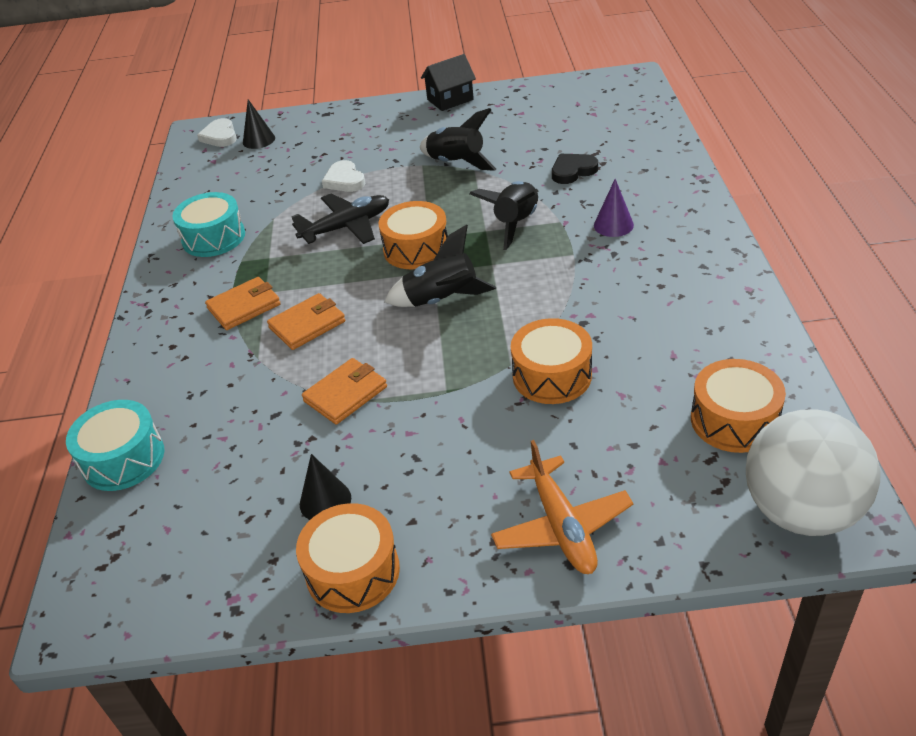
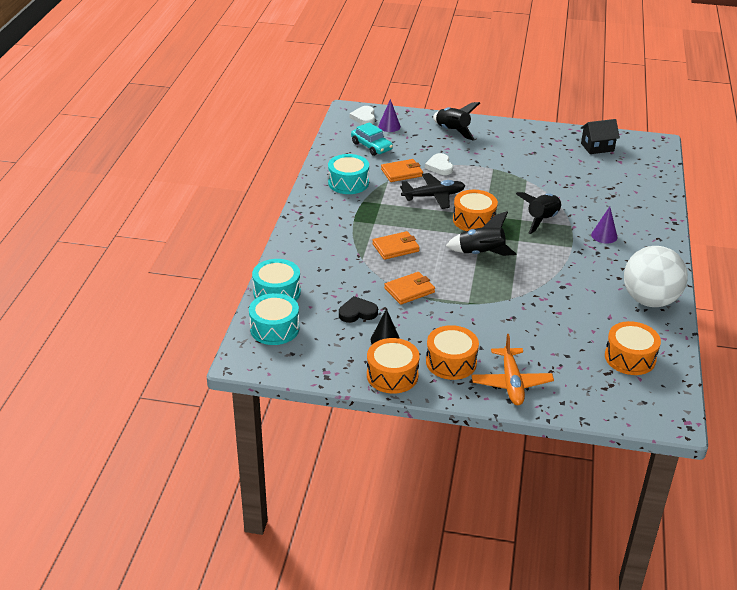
camera: 10 degrees right, 5 degrees down
(127, 533) = (274, 329): none -> turquoise drum
(238, 174) = (371, 146): none -> turquoise car
(244, 306) = (359, 228): orange wallet -> orange wallet (401, 173)
(259, 140) = (389, 126): black cone -> purple cone
(450, 100) = (525, 129): black house -> black house (597, 147)
(456, 163) = (516, 173): black rocket -> black rocket (452, 131)
(552, 375) = (533, 310): orange drum -> orange drum (451, 362)
(572, 171) = (591, 196): black heart -> black heart (357, 312)
(801, 511) = (646, 408): white ball -> white ball (649, 300)

